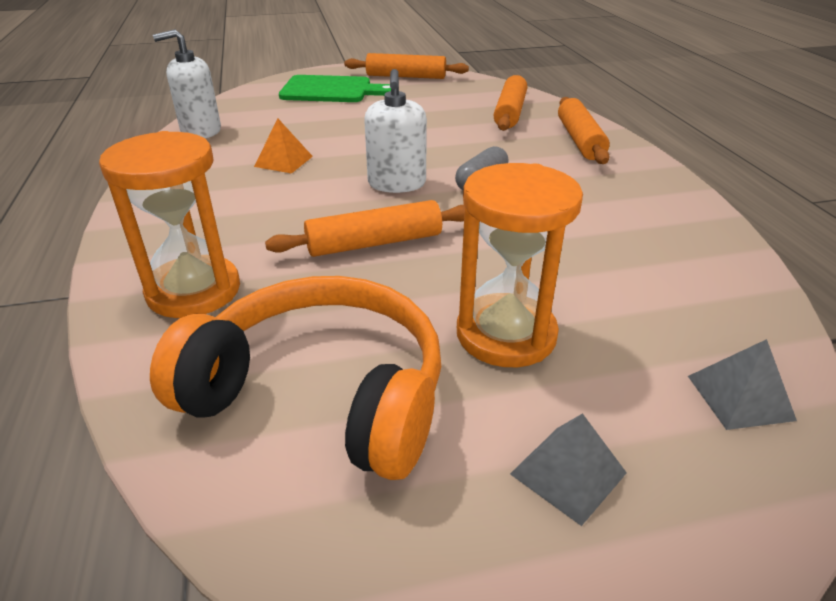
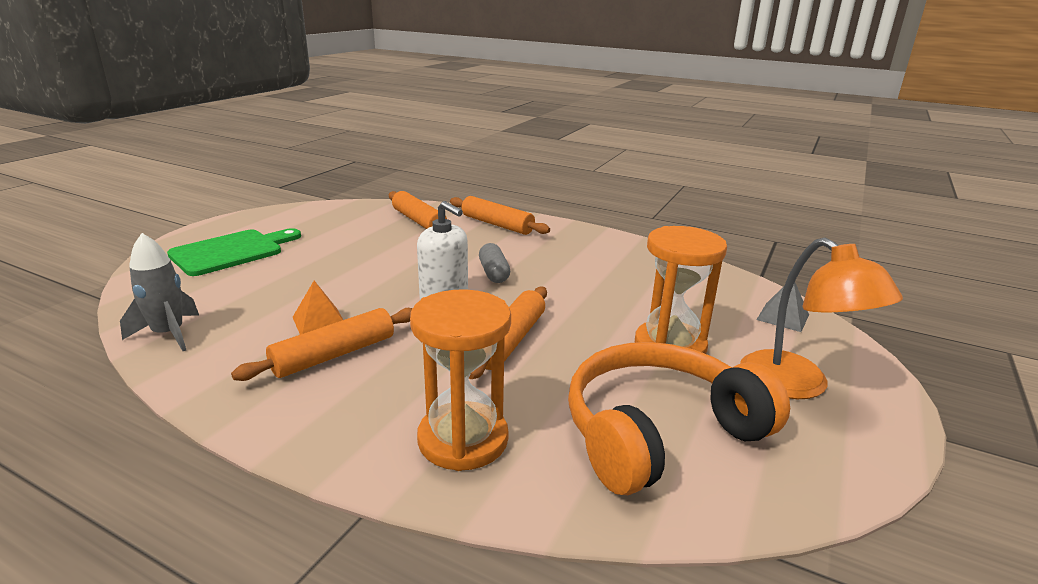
camera: 50 degrees left, 10 degrees down
(201, 131) = (169, 334): white soap dispenser -> grey rocket
(406, 76) = (279, 219): orange rolling pin -> orange rolling pin (334, 355)
(568, 473) = (797, 385): grey pyramid -> orange lamp

